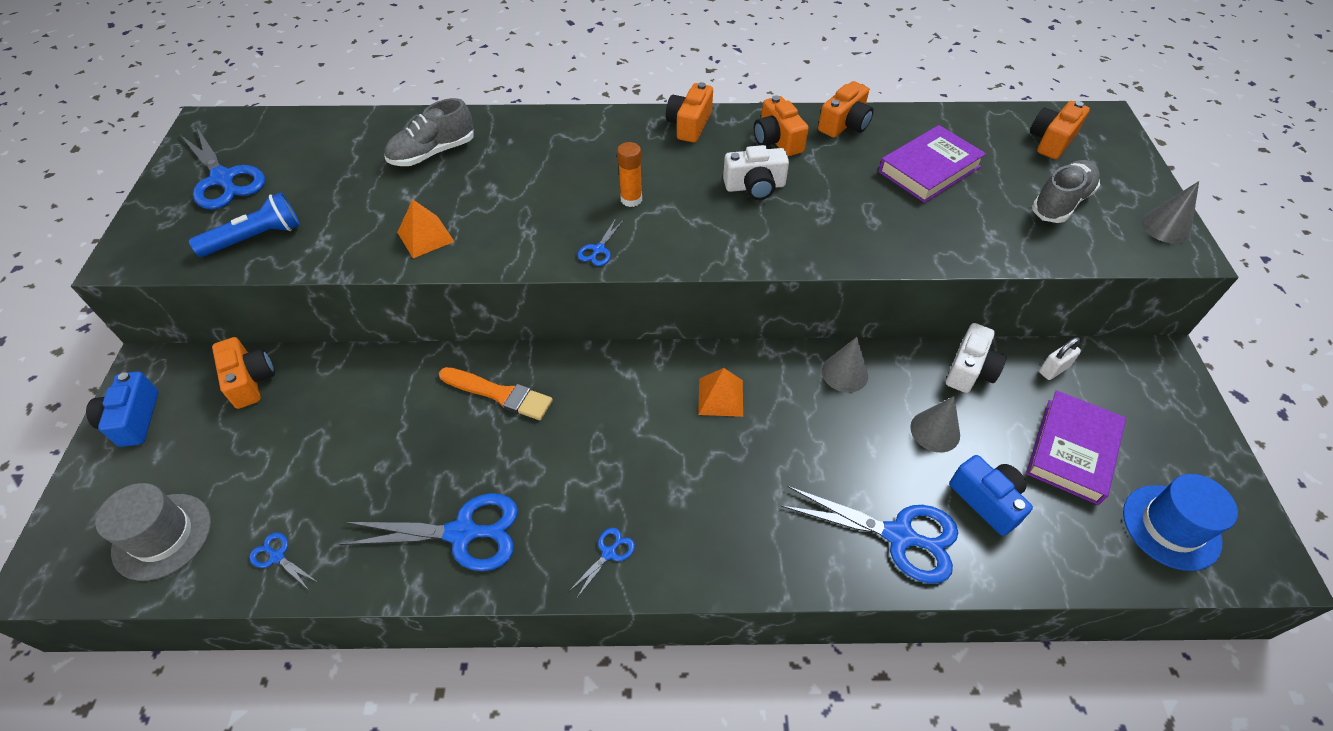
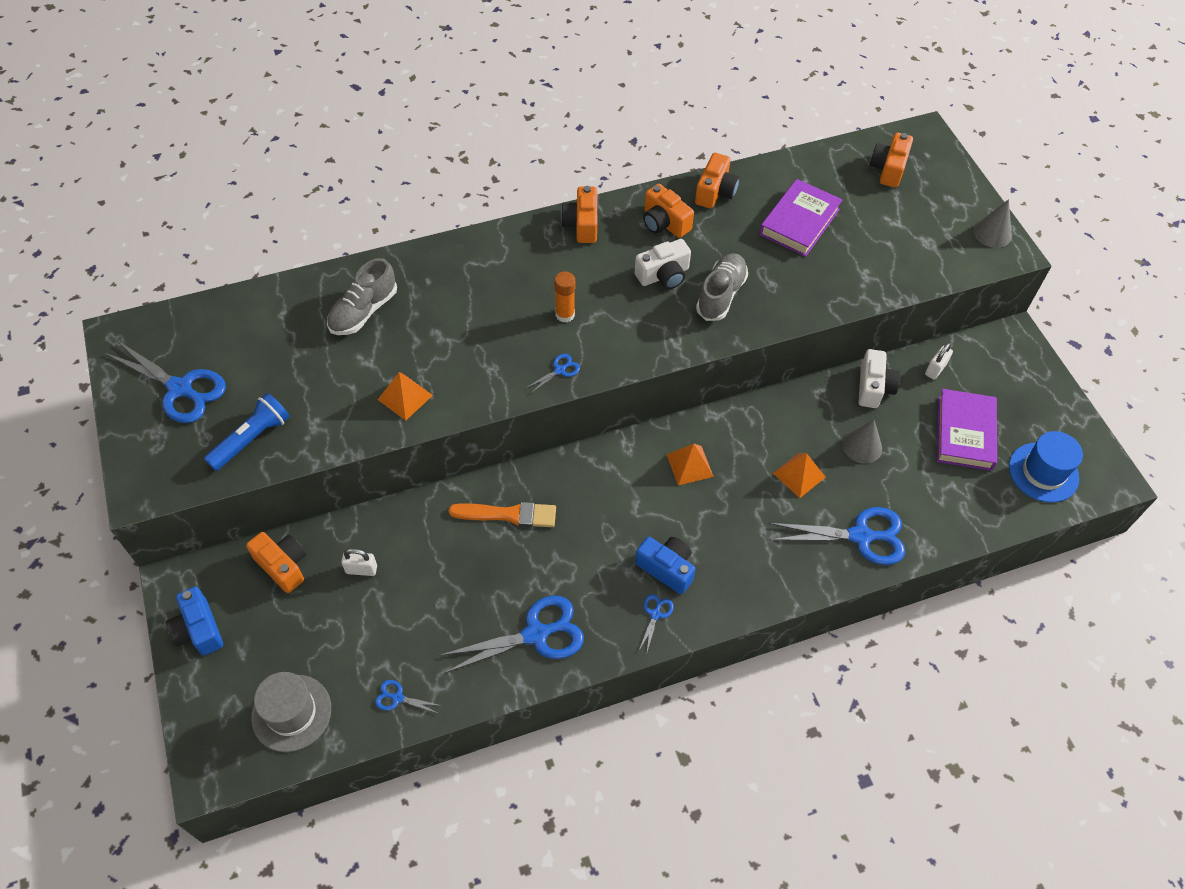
camera: 20 degrees left, 5 degrees up
(322, 407) = (361, 569): none -> white padlock
(598, 250) = (560, 370): blue scissors -> blue scissors turned 135 degrees counterclockwise
(845, 373) = (779, 417): grey cone -> none
(845, 442) = (799, 475): none -> orange pyramid
(987, 500) = (914, 490): blue camera -> blue camera (666, 568)
(1061, 203) = (910, 230): grey shoe -> grey shoe (721, 295)

